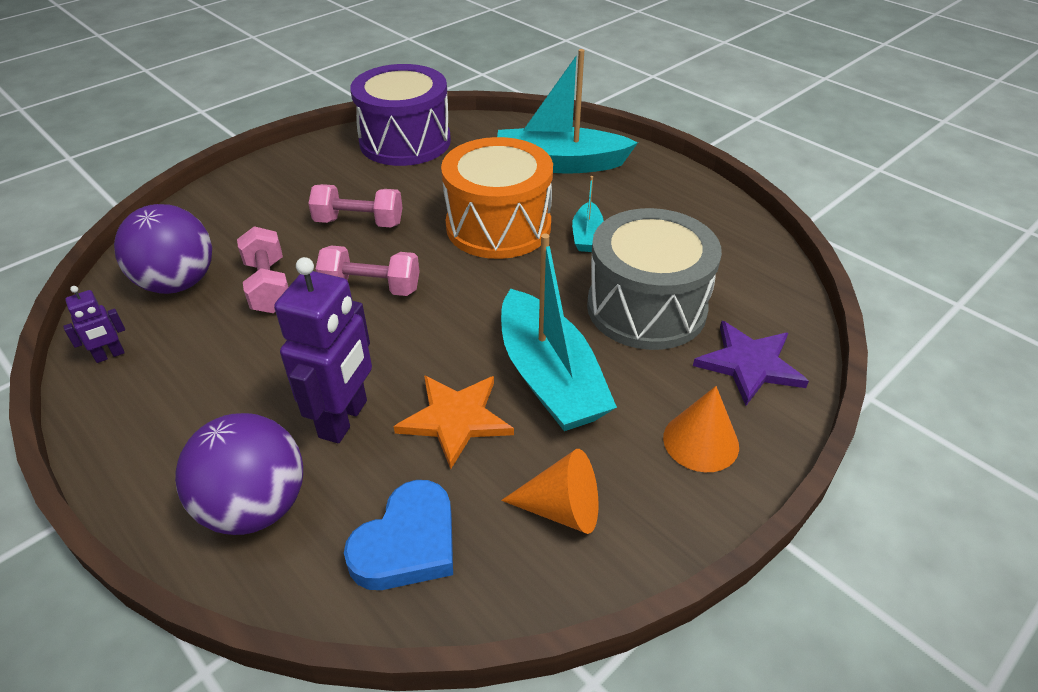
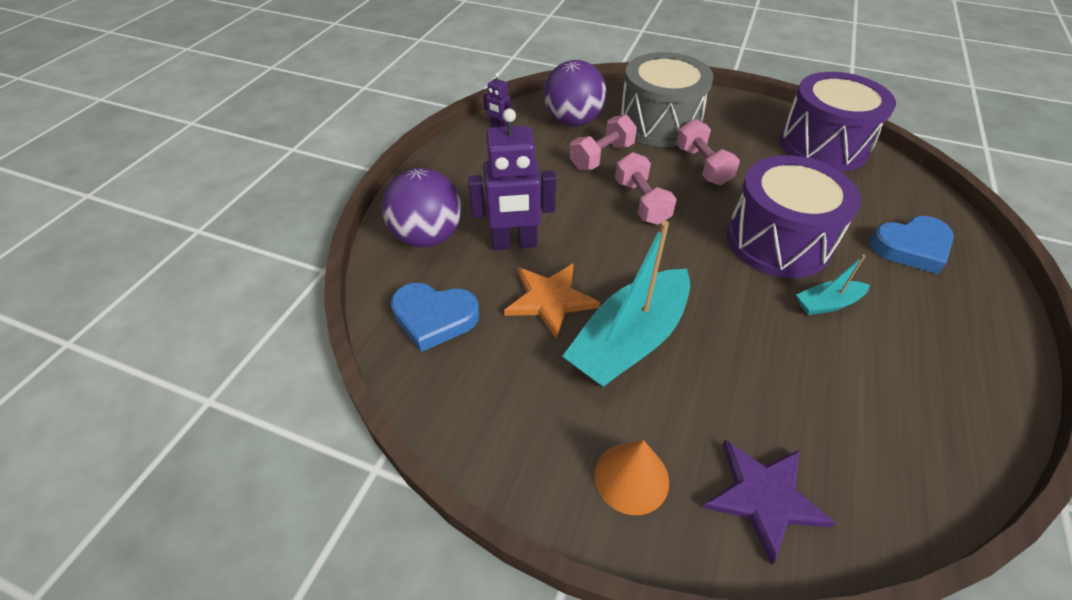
camera: 65 degrees right, 5 degrees up
(498, 226) = (778, 241): orange drum -> purple drum
(559, 164) = (911, 247): turquoise boat -> blue heart
(562, 509) = (504, 395): orange cone -> none
(646, 308) = (769, 382): grey drum -> grey drum (659, 123)

